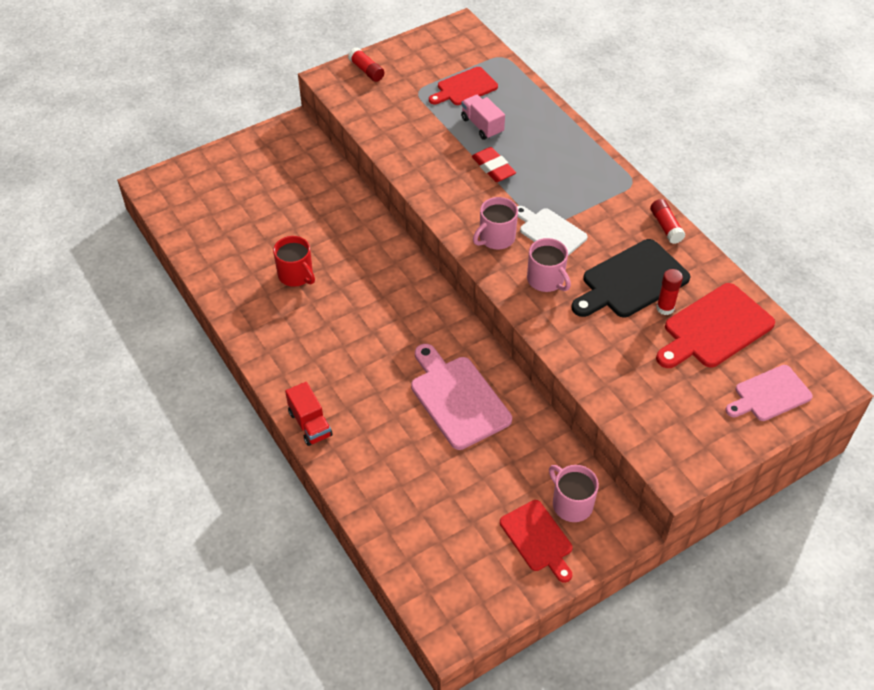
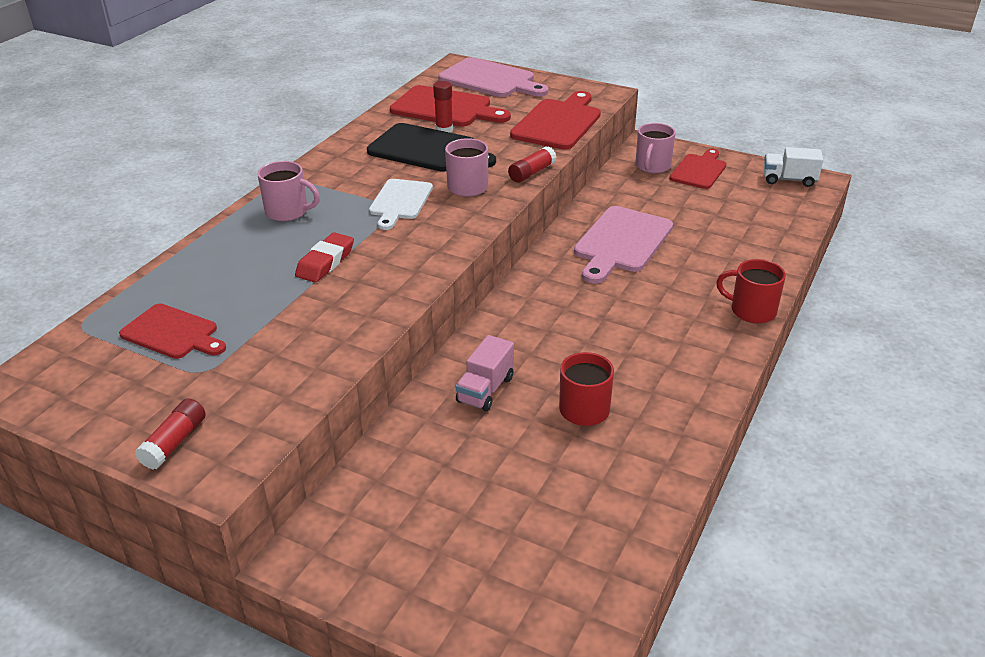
camera: 120 degrees left, 15 degrees down
(310, 424) = (751, 311): red truck -> red mug
(468, 606) = (789, 180): none -> white truck
(482, 126) = (249, 294): pink truck -> pink truck (485, 390)
(496, 238) = (438, 227): pink mug -> pink mug (288, 212)
(628, 397) = (558, 123): none -> red cutting board
(666, 226) = (338, 150): red glue stick -> red glue stick (532, 173)
(769, 395) = (490, 79): pink cutting board -> pink cutting board, size x1.53

